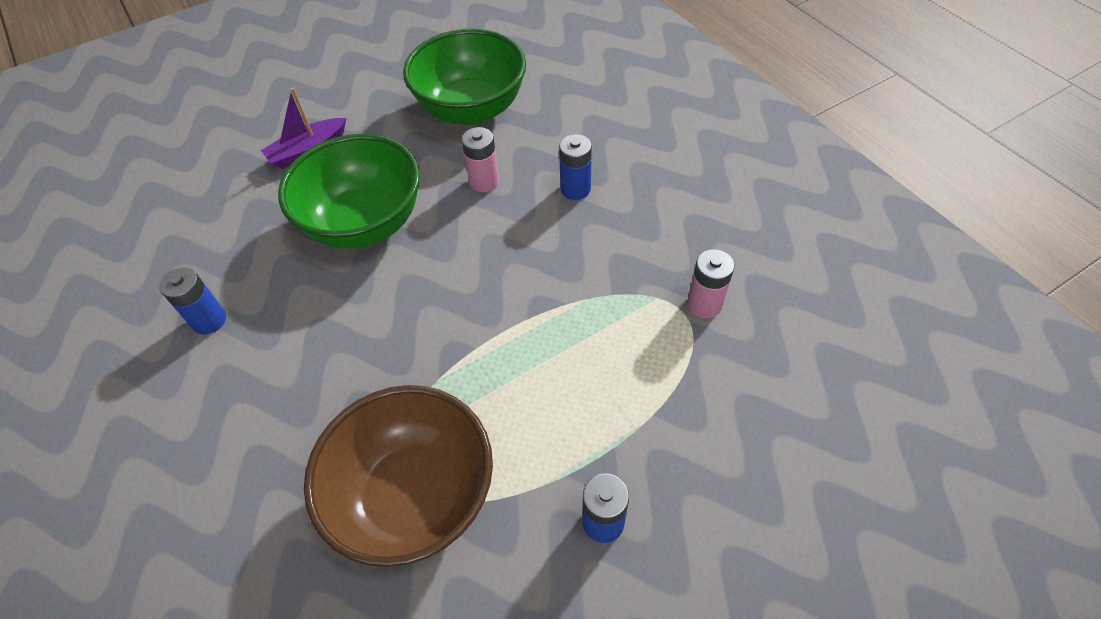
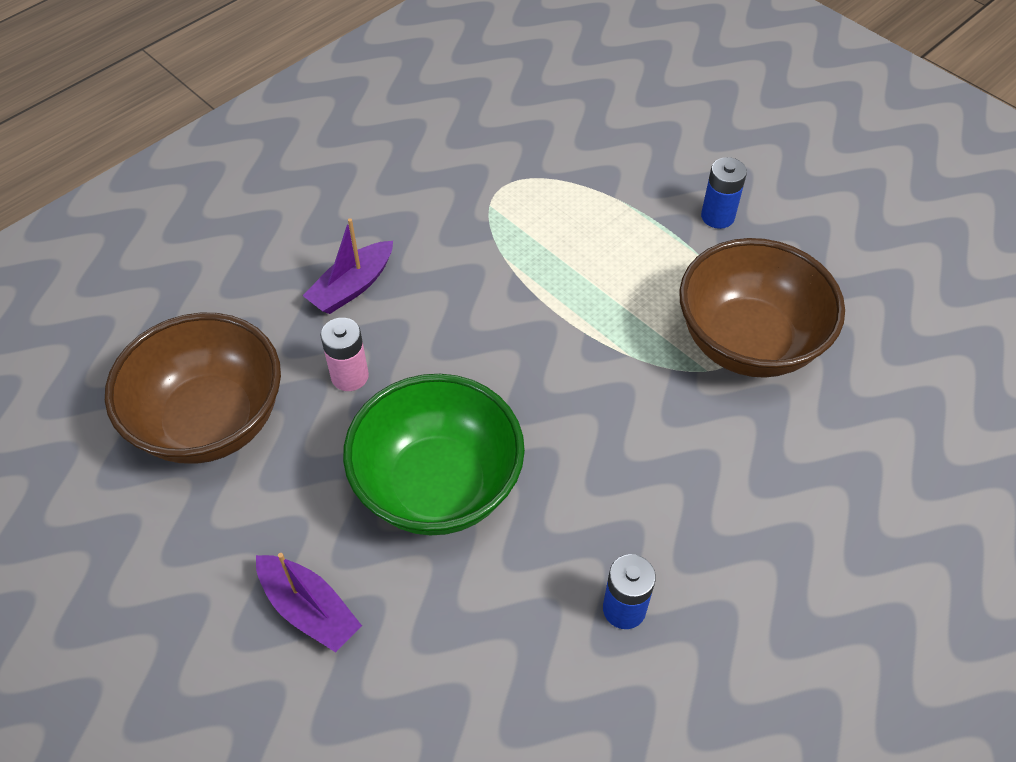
camera: 105 degrees left, 0 degrees up
(471, 109) = (211, 421): green bowl -> brown bowl
(575, 189) = (352, 287): blue battery -> purple boat
(704, 304) = (490, 172): pink battery -> none

